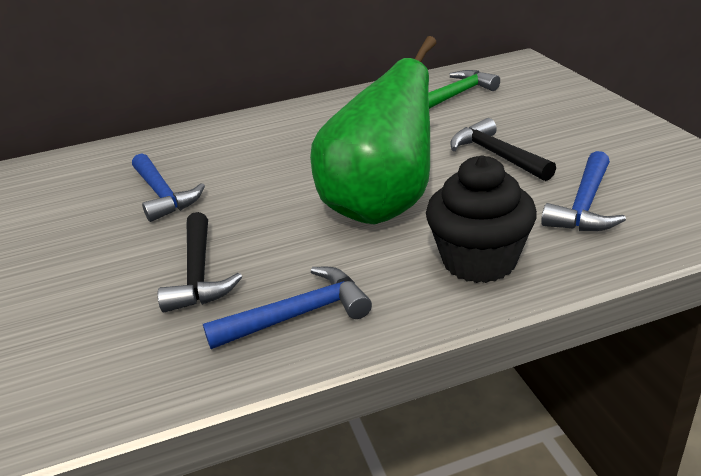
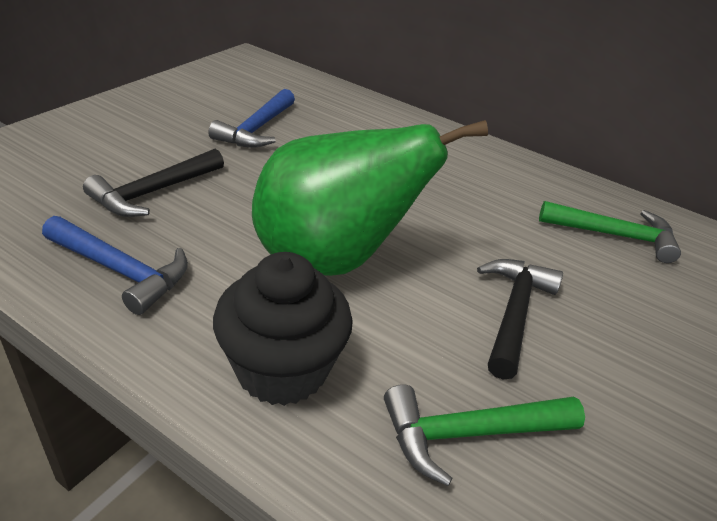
camera: 45 degrees right, 5 degrees up
(584, 206) = (468, 433): blue hammer -> green hammer

